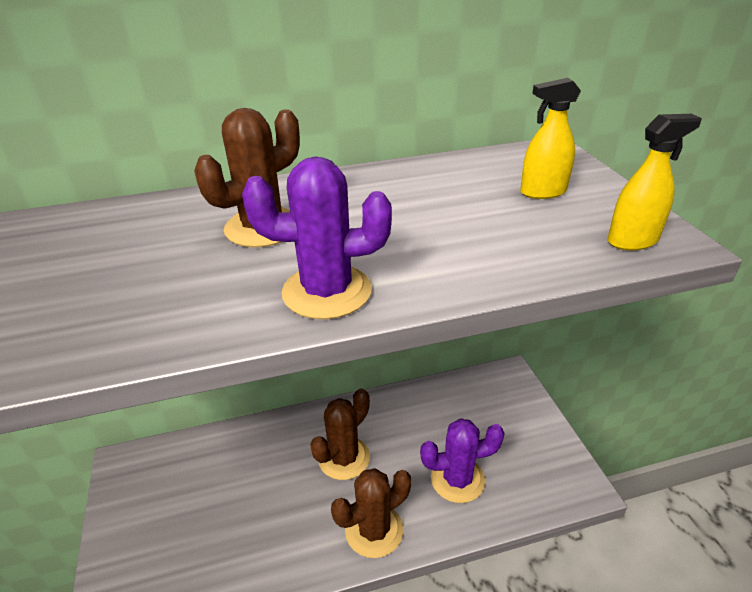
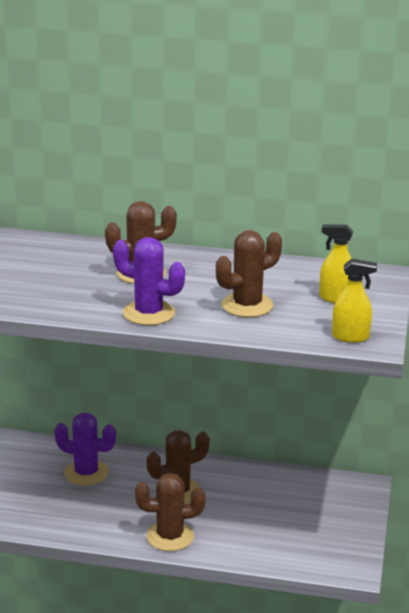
camera: 25 degrees right, 10 degrees down
(452, 234) = (247, 305): none -> brown cactus
(457, 479) = (256, 532): purple cactus -> purple cactus (86, 473)

